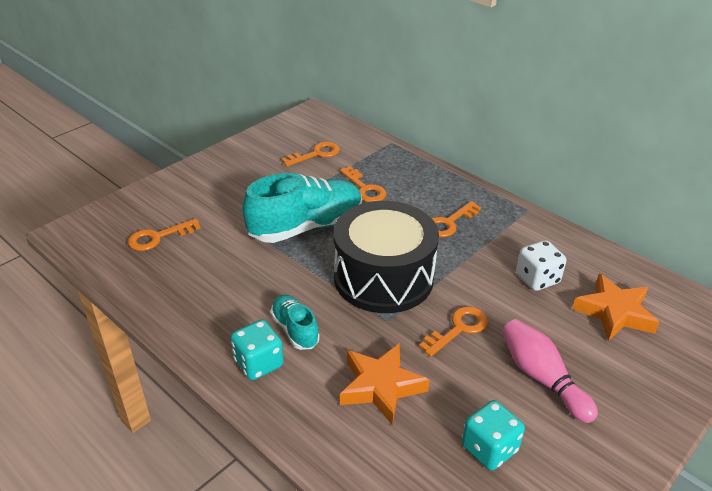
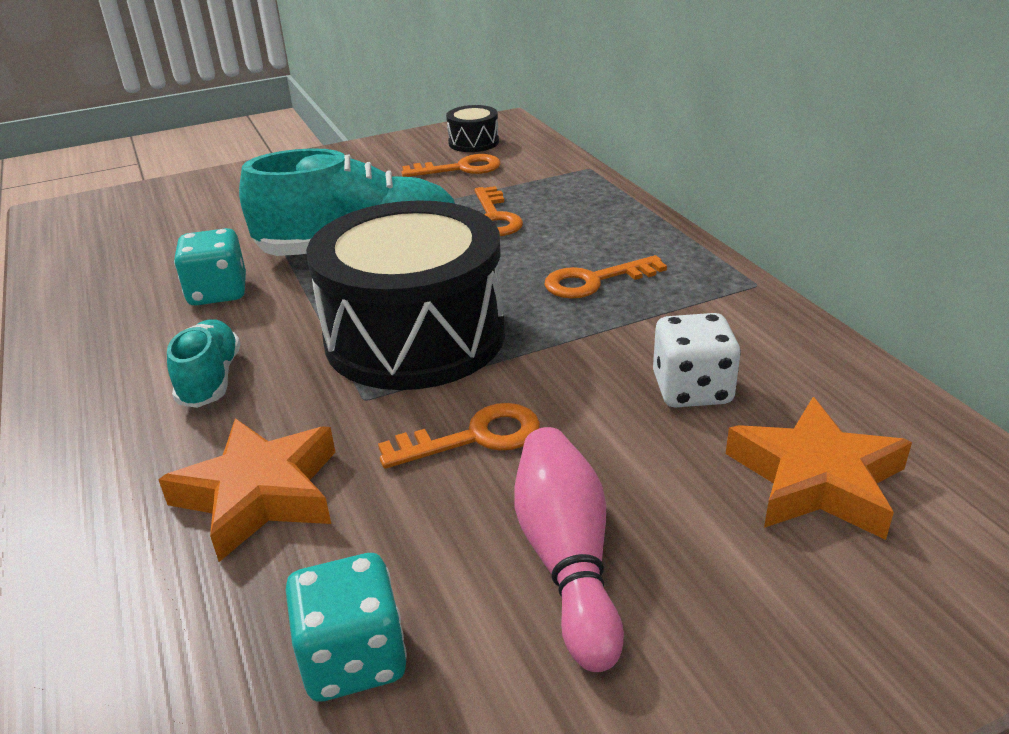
camera: 25 degrees right, 5 degrees down
(158, 237) = (151, 233): orange key -> none
(258, 363) = (112, 413): turquoise dice -> turquoise dice (218, 293)
(308, 131) = (473, 142): none -> black drum

